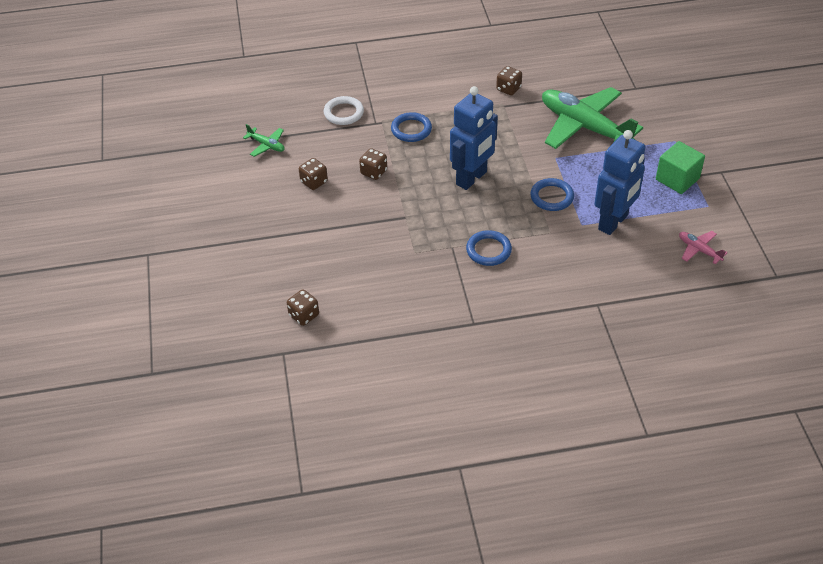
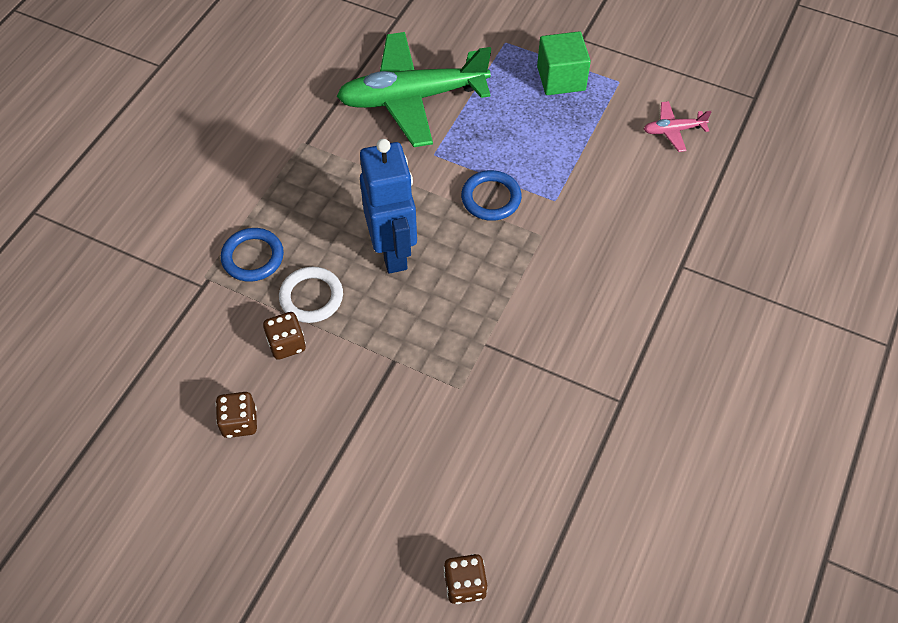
camera: 55 degrees left, 10 degrees up
(266, 145) = (115, 436): green plane -> none
(343, 113) = (148, 308): white ring -> white ring (311, 297)
(488, 250) = (521, 311): blue ring -> none
(508, 89) = (283, 121): brown dice -> none
(613, 222) = (576, 171): blue robot -> none

